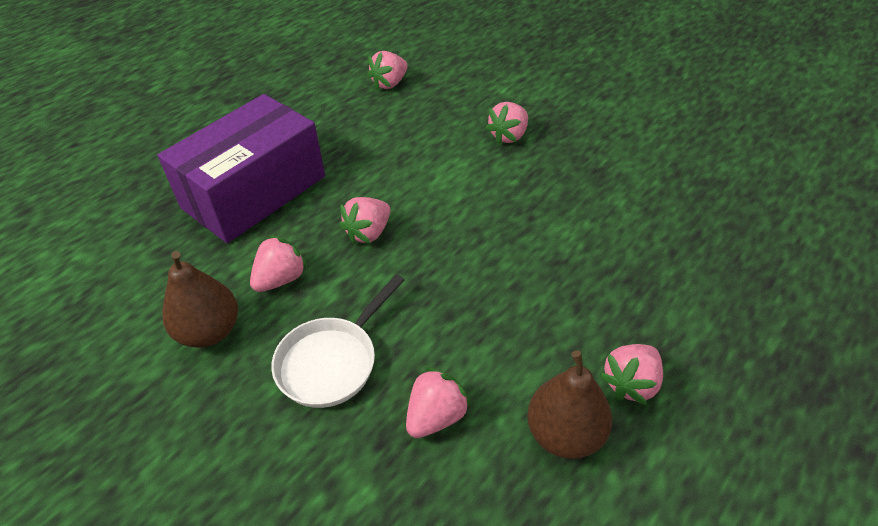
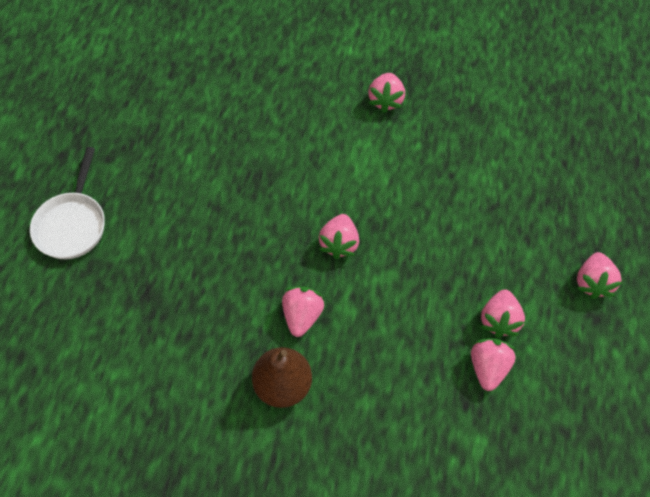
camera: 30 degrees left, 15 degrees up
(254, 192) = (215, 246): purple box -> none
(332, 362) = (391, 363): white pan -> white pan (72, 224)
(389, 83) = (246, 80): pink strawberry -> pink strawberry (499, 320)
(565, 434) = (573, 338): brown pear -> none

